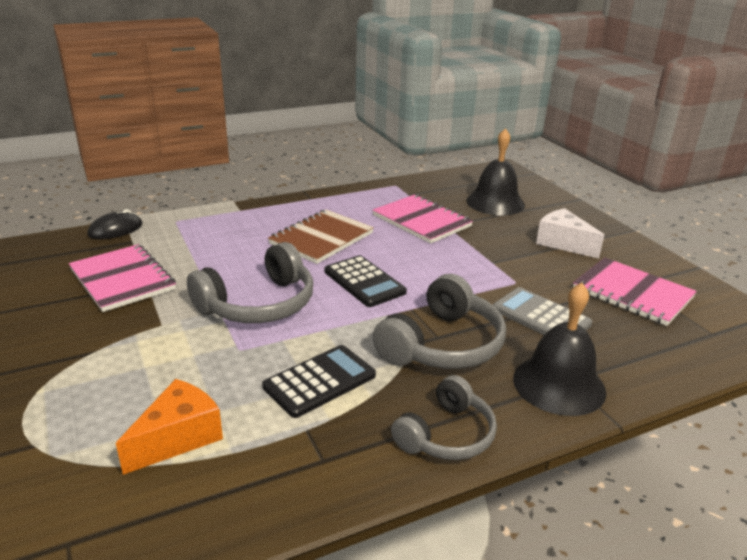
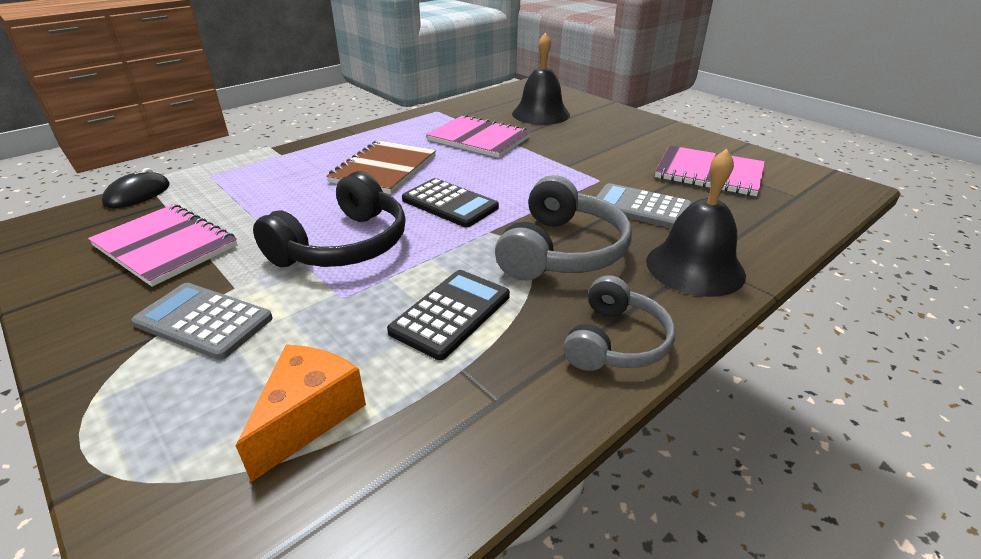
camera: 15 degrees left, 5 degrees up
(130, 347) = (204, 321): none -> grey calculator
(258, 304) = (344, 245): grey headphones -> black headphones
(563, 243) = (622, 140): white cheese -> none

